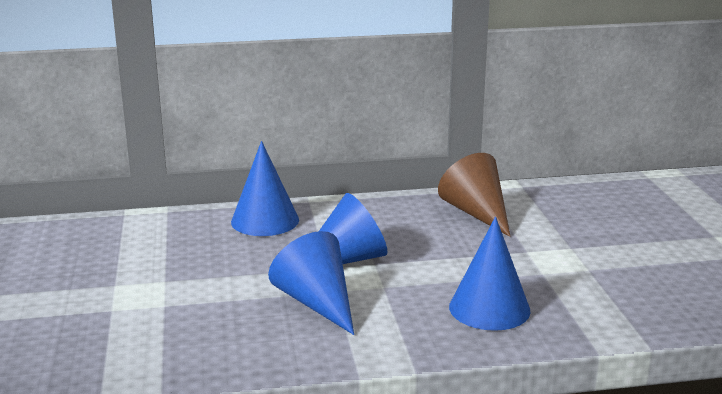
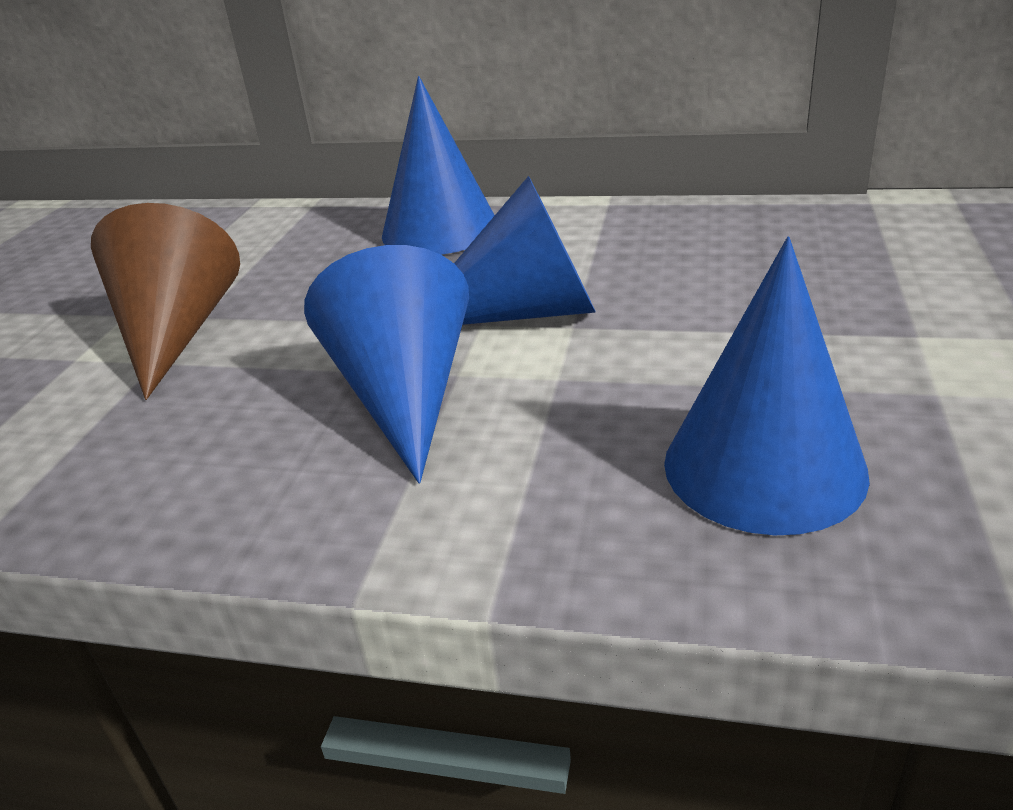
camera: 25 degrees right, 10 degrees up
(477, 213) = (836, 246): brown cone -> brown cone (177, 333)

